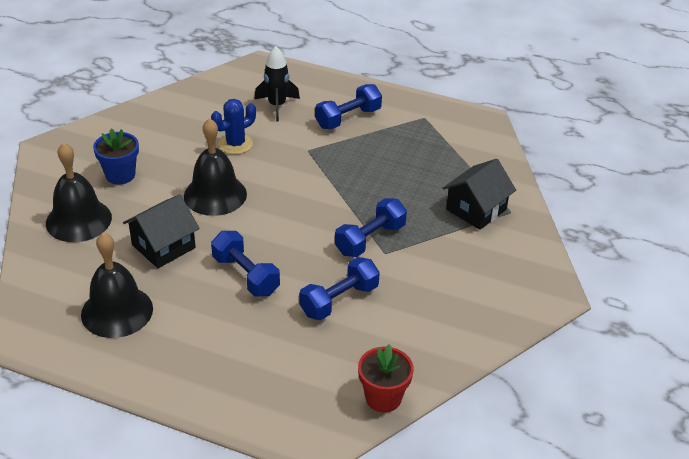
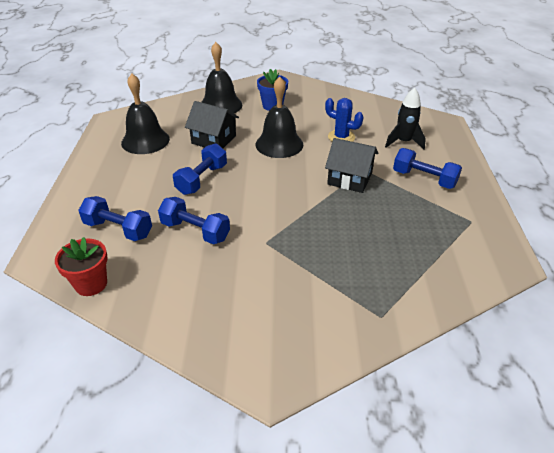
camera: 70 degrees right, 0 degrees up
(370, 239) = (277, 229): blue dumbbell -> blue dumbbell (118, 229)
(476, 209) = (365, 288): black house -> black house (350, 178)

